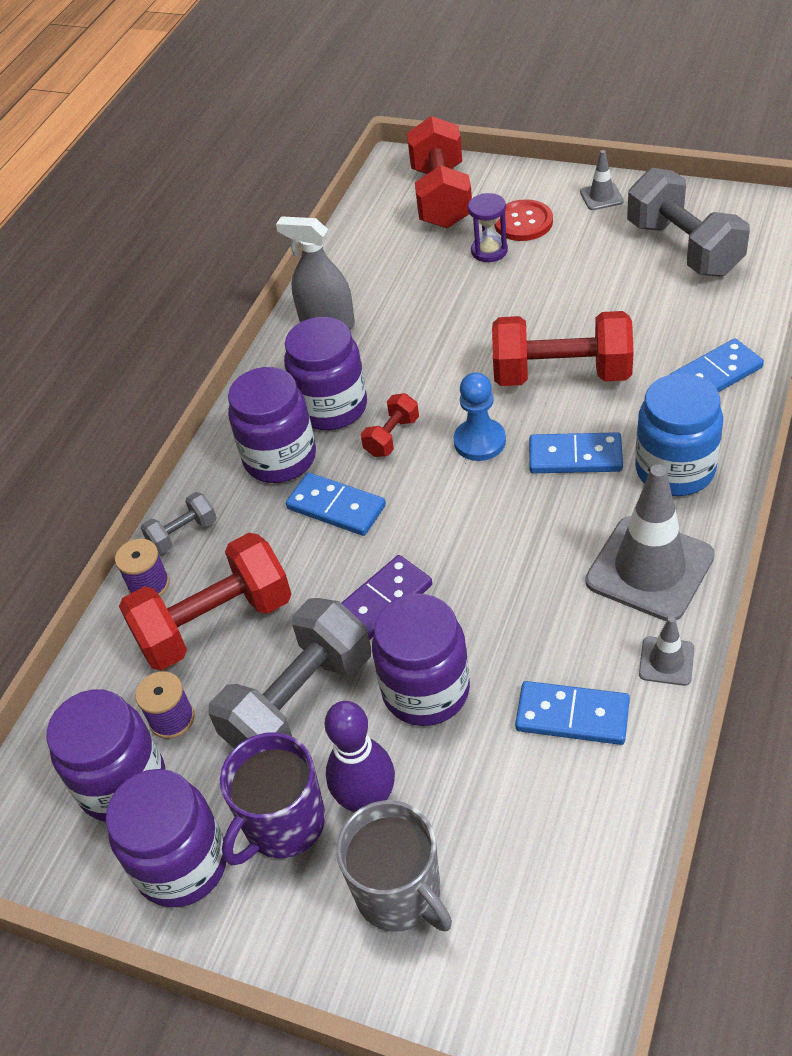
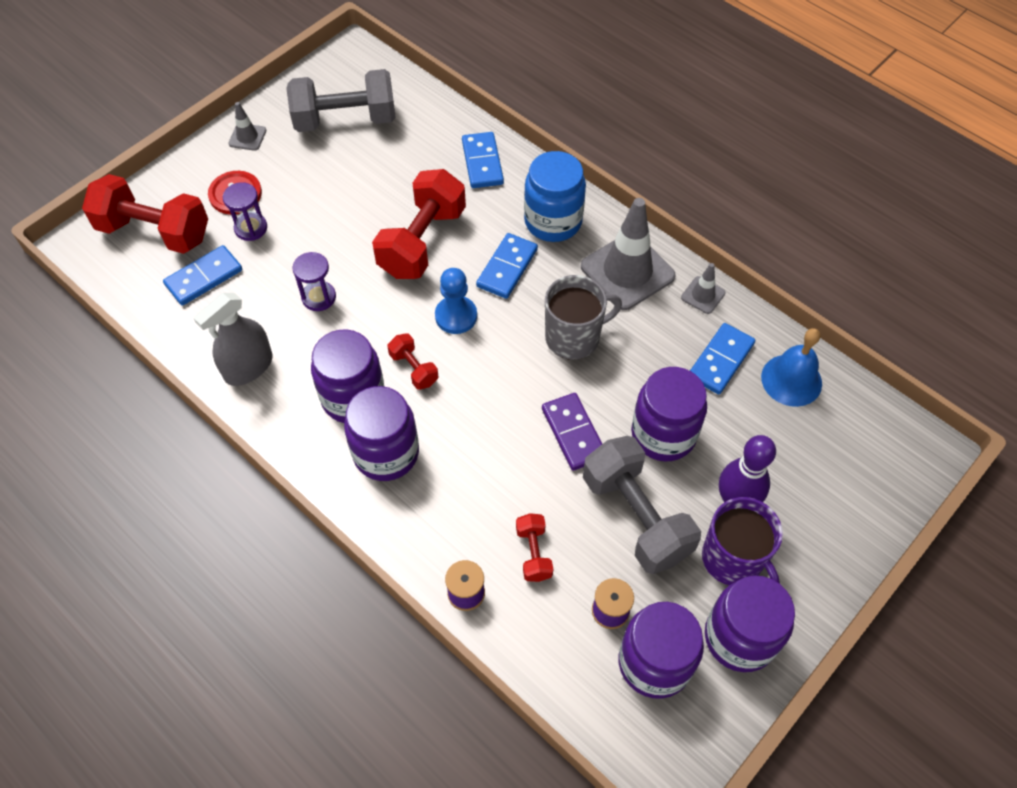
camera: 75 degrees left, 10 degrees up
(183, 534) = (425, 551): grey dumbbell -> none
(215, 623) = (533, 553): red dumbbell -> red dumbbell, size x0.48
(336, 507) = (464, 431): blue domino -> blue domino (204, 277)
(400, 893) = (810, 505): grey mug -> grey mug (574, 337)
(437, 332) = (319, 297): none -> purple hourglass
(590, 810) = (791, 380): none -> blue bell

